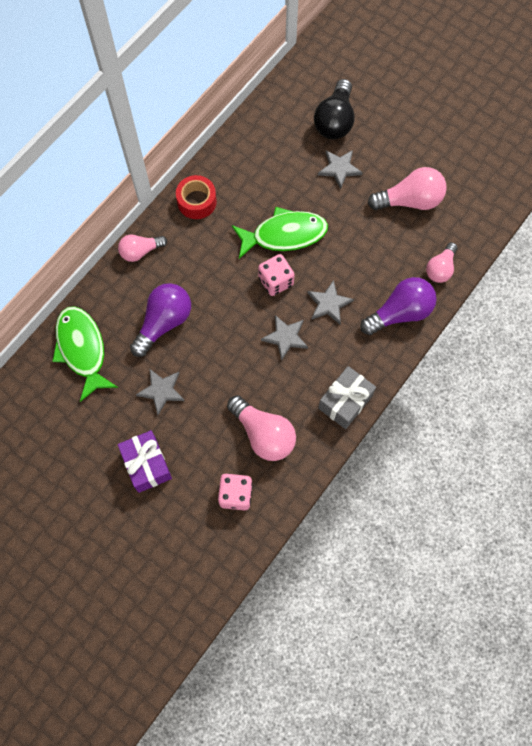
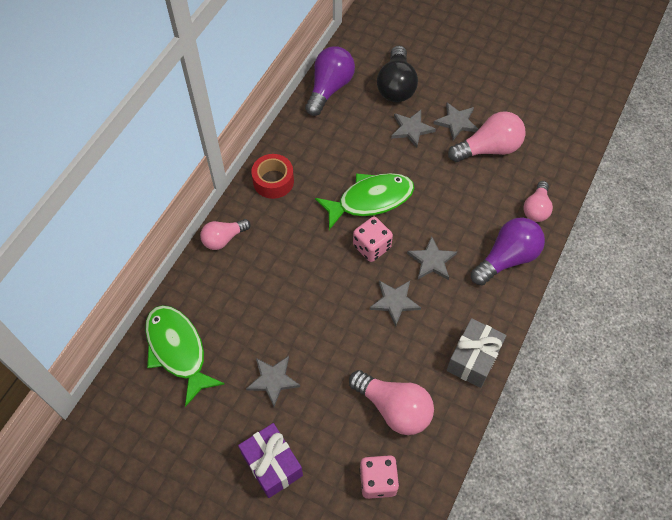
camera: 10 degrees left, 10 degrees down
(164, 322) = (262, 307): purple light bulb -> purple light bulb (329, 88)
(385, 168) = (456, 122): none -> grey star

